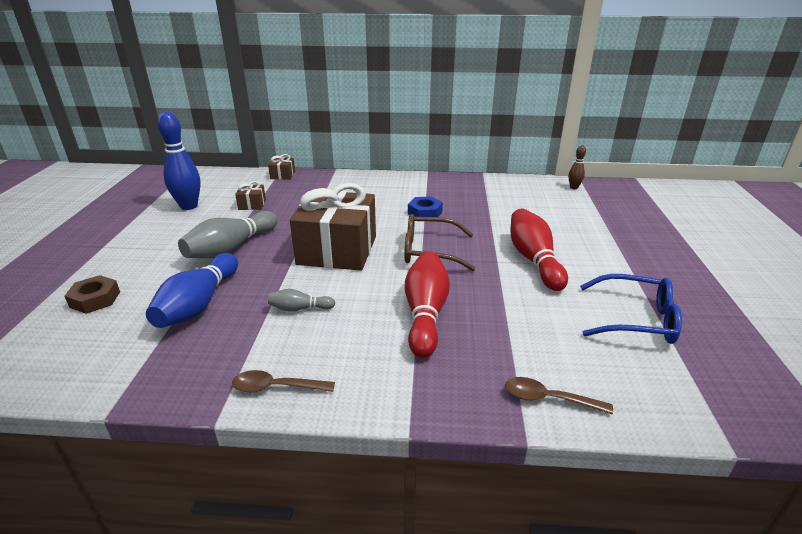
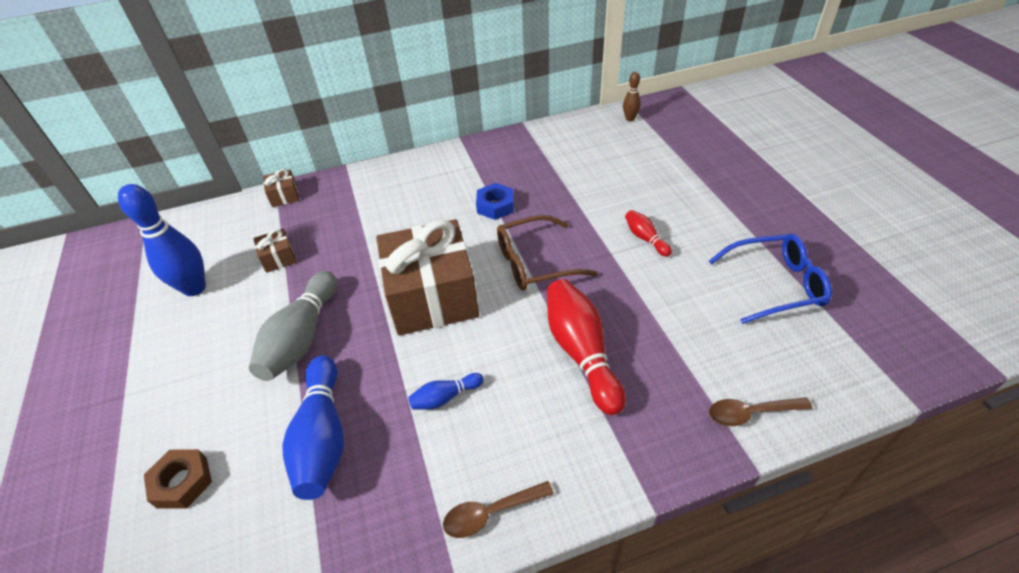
camera: 20 degrees left, 15 degrees up
(300, 308) = (445, 397): grey bowling pin -> blue bowling pin
(534, 260) = (645, 239): red bowling pin -> red bowling pin, size x0.50

